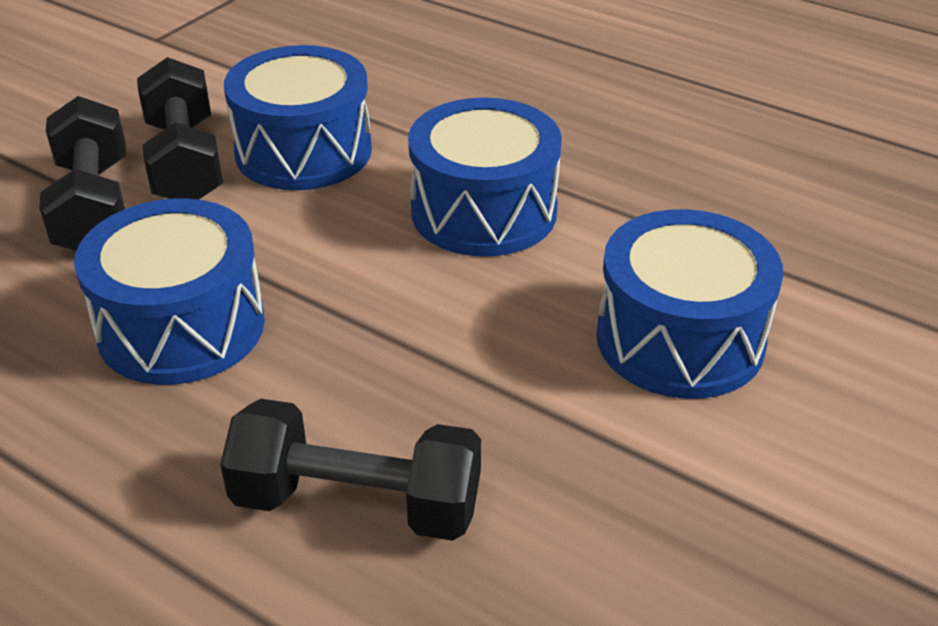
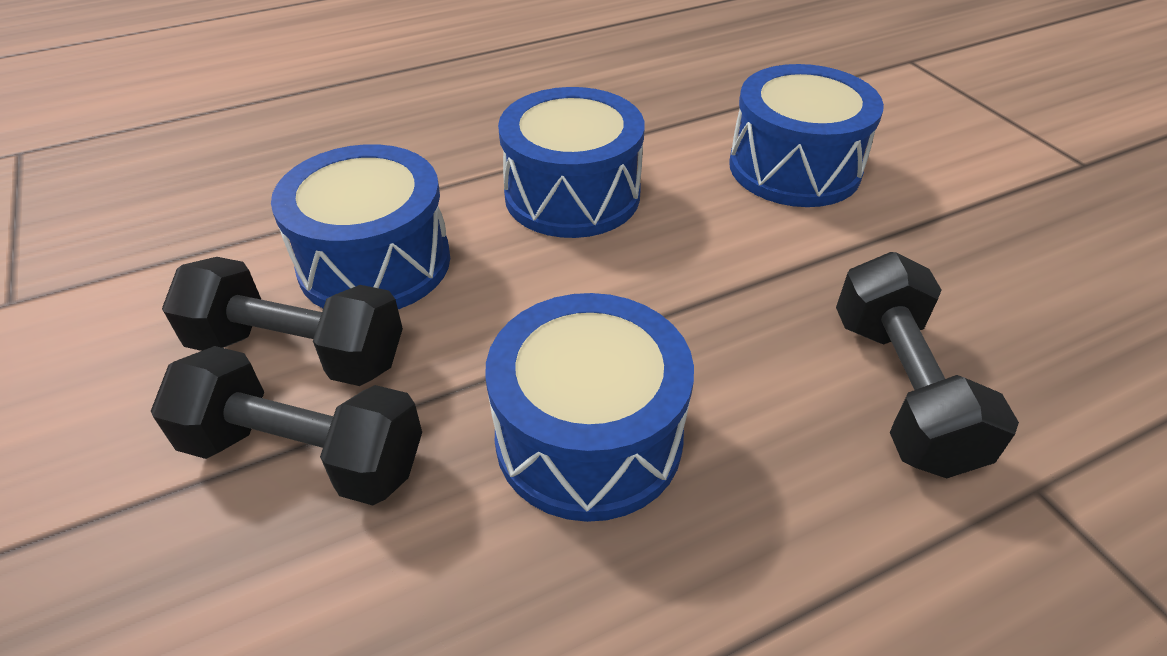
camera: 60 degrees left, 5 degrees up
(357, 503) = (900, 391): black dumbbell -> black dumbbell turned 45 degrees counterclockwise

